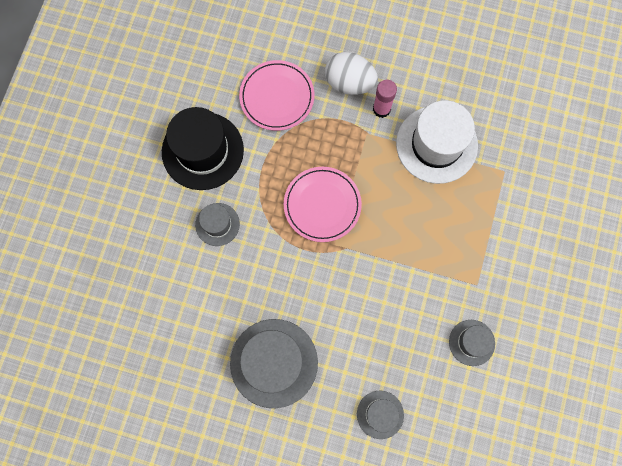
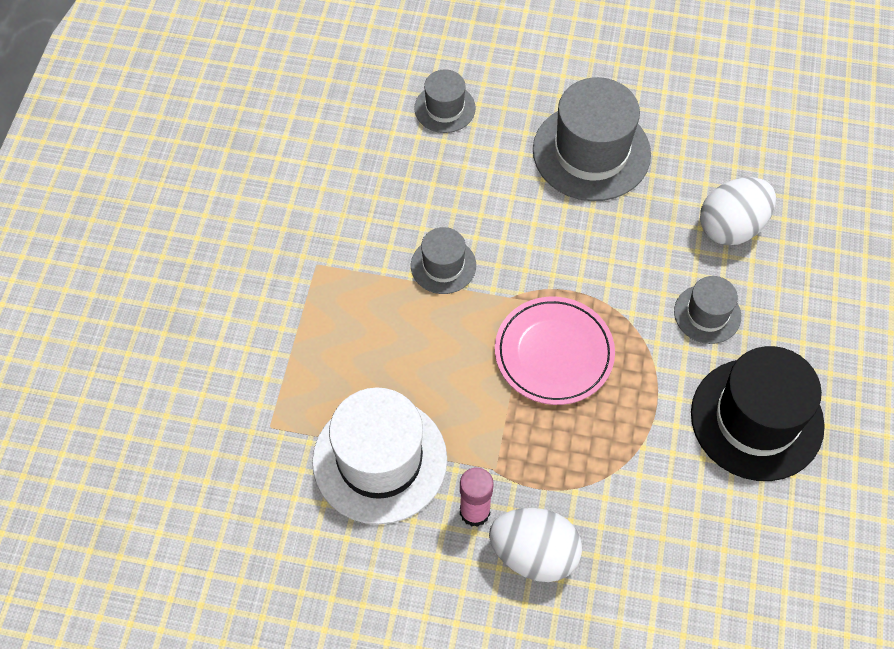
camera: 175 degrees right, 15 degrees down
(185, 289) = (731, 227): none -> white egg
(277, 97) = (654, 518): pink plate -> none
(471, 342) = (325, 194): grey hat -> grey hat (443, 265)

